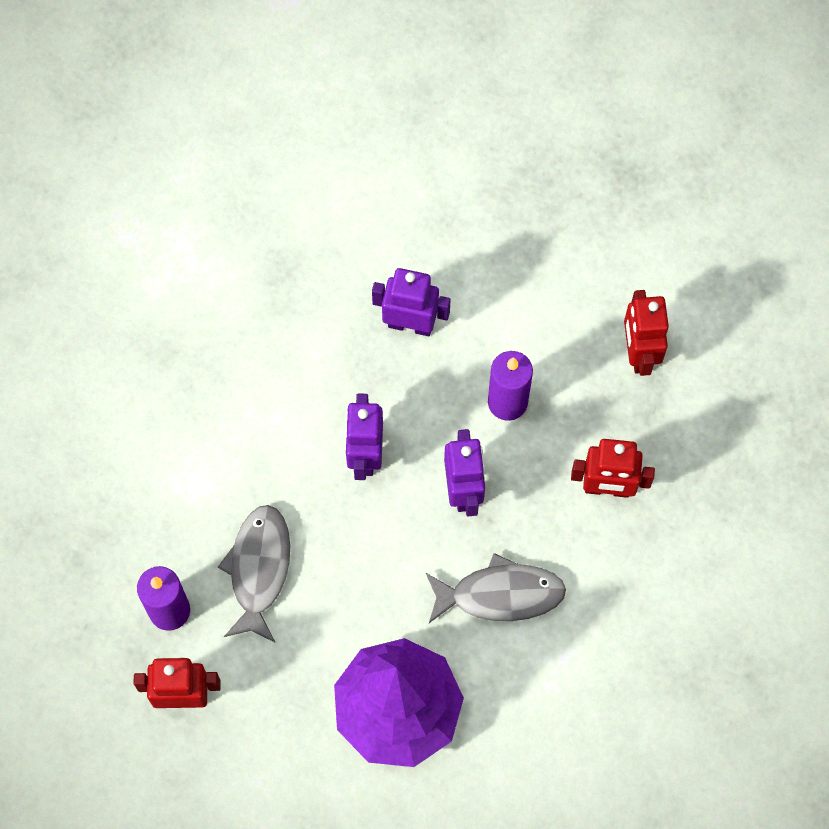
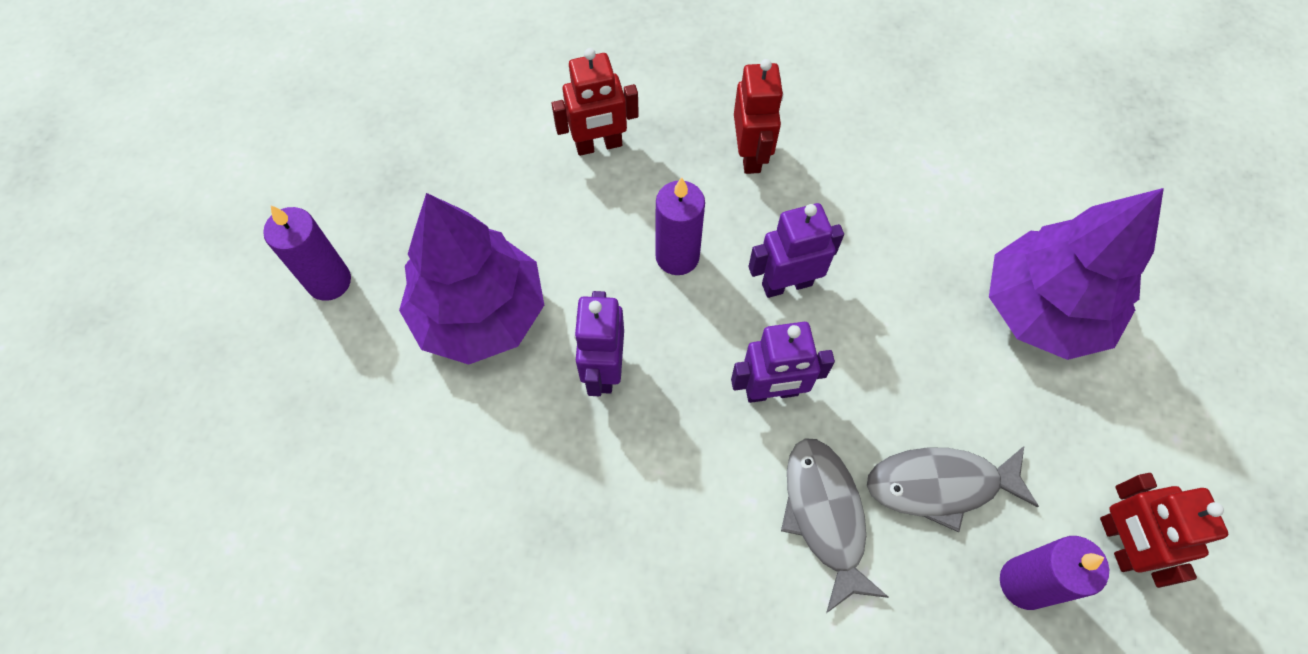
camera: 100 degrees left, 5 degrees down
(479, 233) = (480, 314): none -> purple tree
(500, 594) = (889, 233): grey fish -> grey fish (825, 516)
(531, 119) = (329, 281): none -> purple candle

